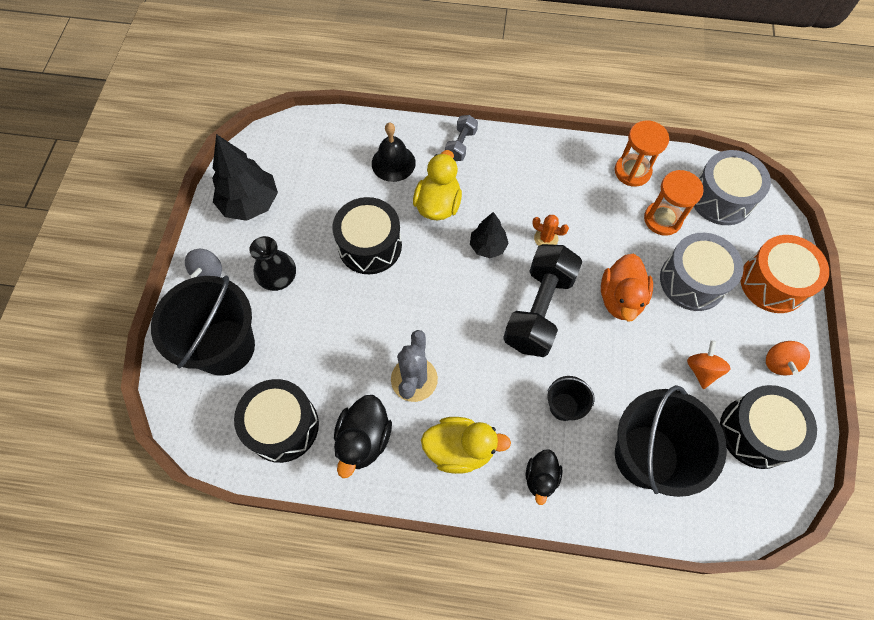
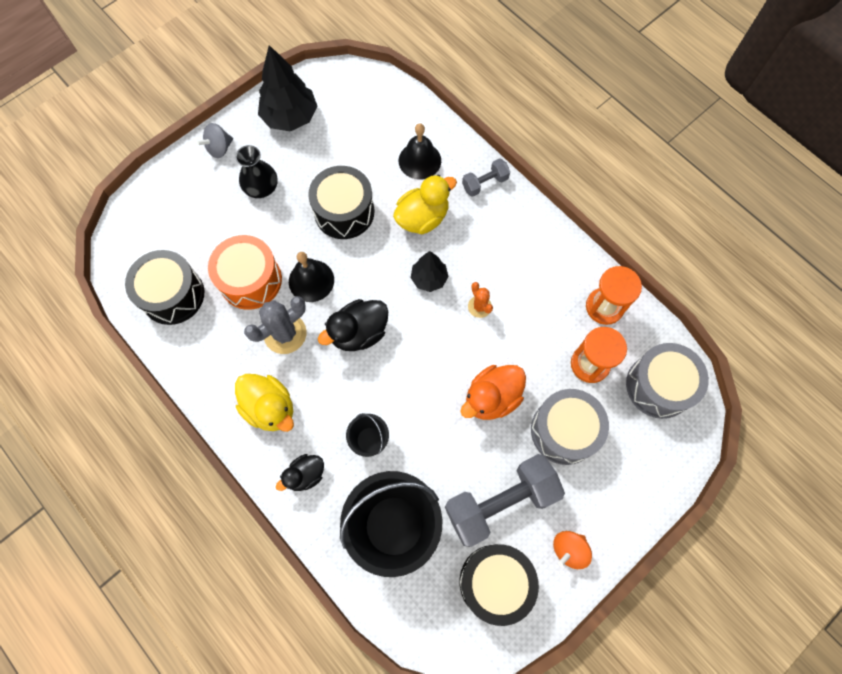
camera: 40 degrees right, 5 degrees up
(225, 347) = (184, 210): black bucket -> none
(364, 439) = (214, 347): black duck -> black duck (359, 333)
(395, 320) = (311, 280): none -> black bell
(538, 310) = (420, 356): black dumbbell -> none
(702, 370) = (500, 502): orange spinning top -> grey dumbbell
(773, 283) = (631, 487): orange drum -> orange drum (250, 280)

